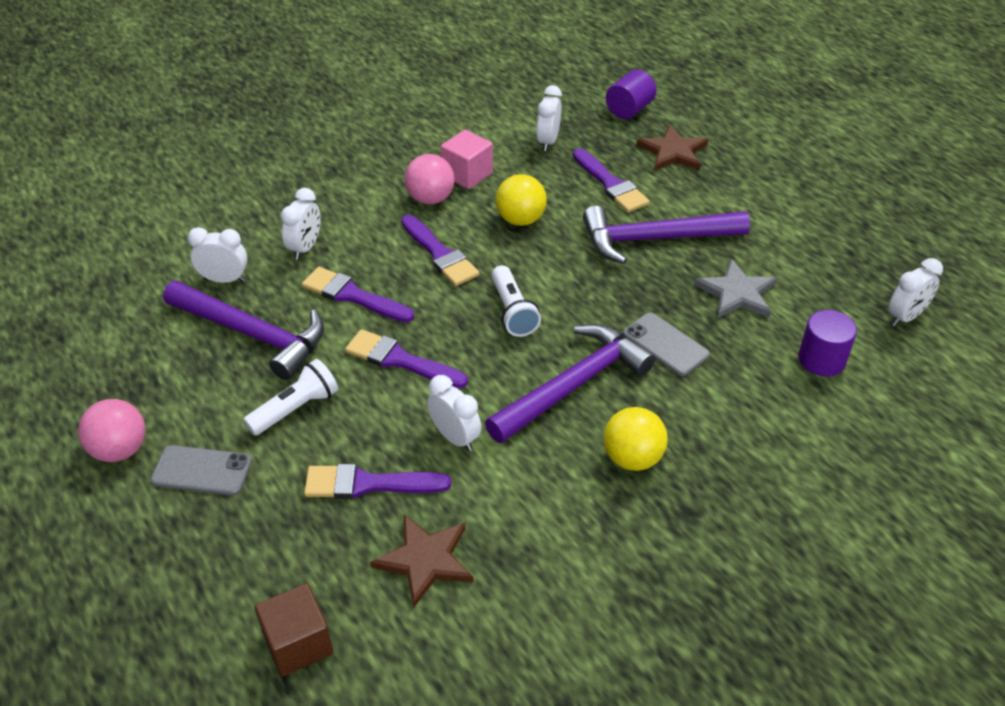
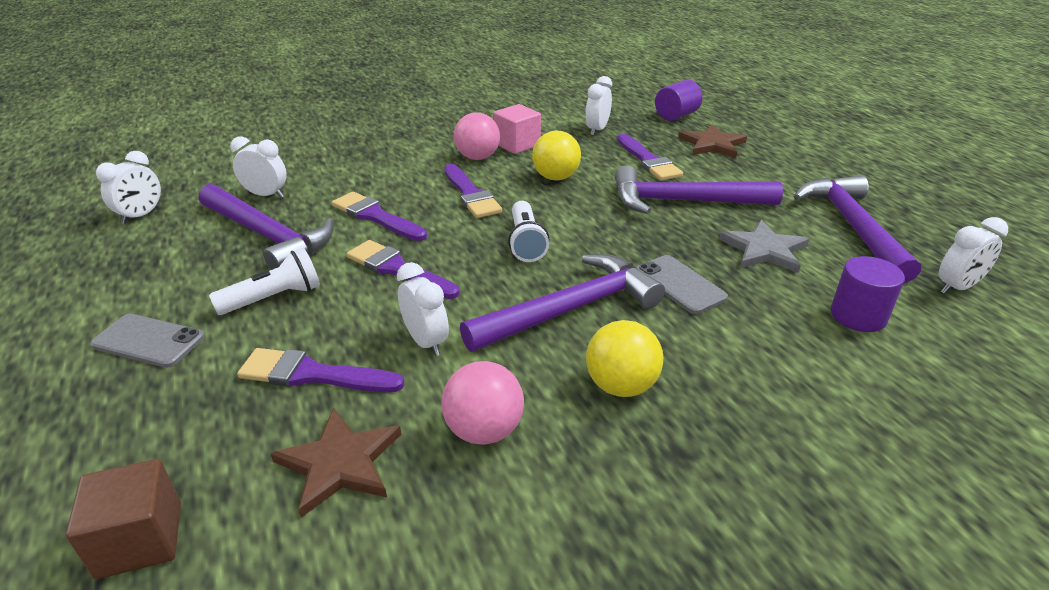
camera: 10 degrees right, 10 degrees down
(120, 450) = (82, 313): pink ball -> pink ball (484, 430)
(305, 248) = (350, 180): white clock -> white clock (141, 216)
(816, 254) = (853, 227): none -> purple hammer

